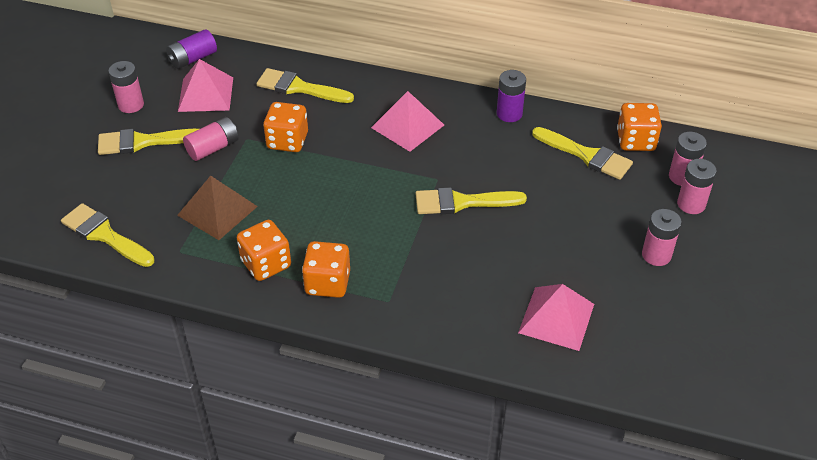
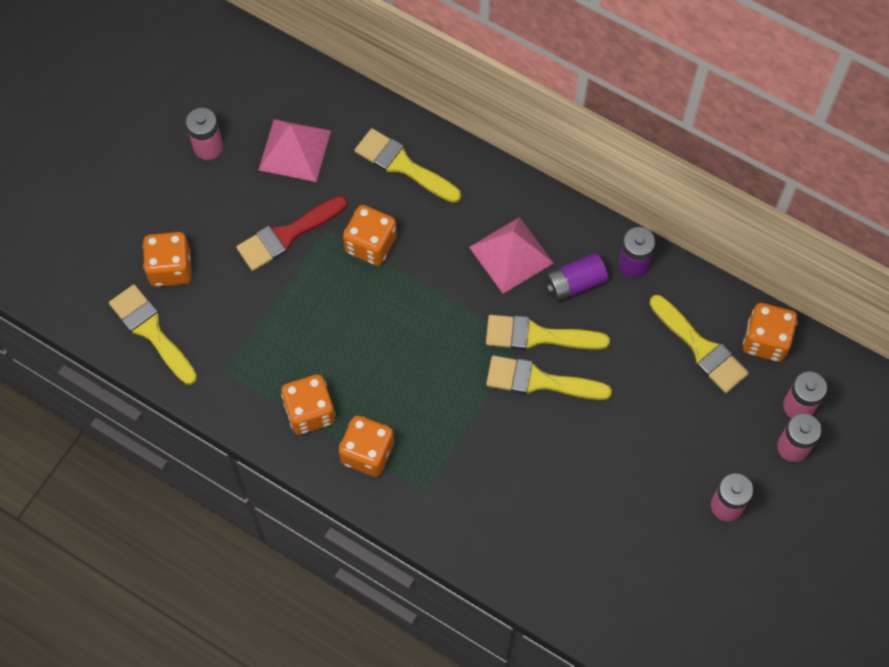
camera: 15 degrees right, 20 degrees up
(114, 188) = (171, 268): none -> orange dice
(143, 142) = (212, 207): yellow brush -> yellow brush (538, 336)
(193, 59) = (290, 89): purple battery -> purple battery (574, 283)
(213, 148) = (287, 235): pink battery -> red brush
(217, 210) = (274, 327): brown pyramid -> none
(556, 318) = (591, 558): pink pyramid -> none

